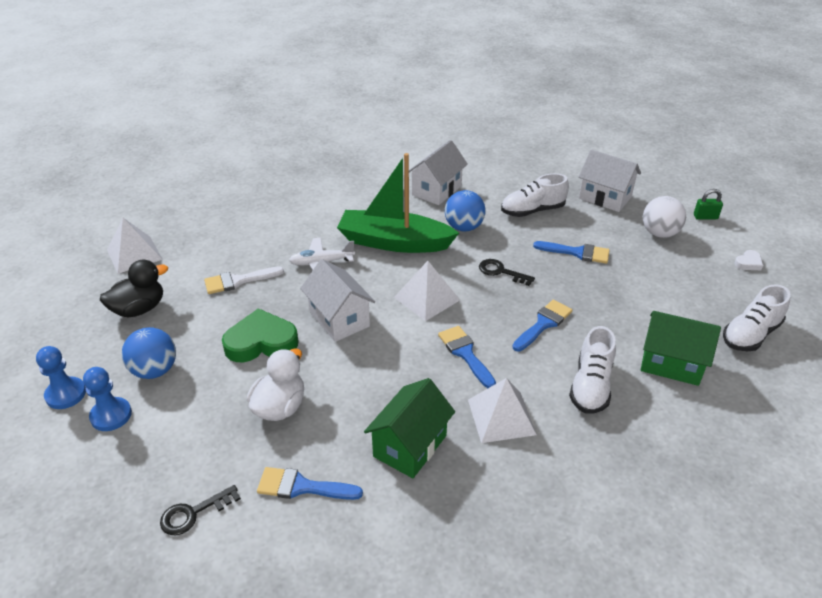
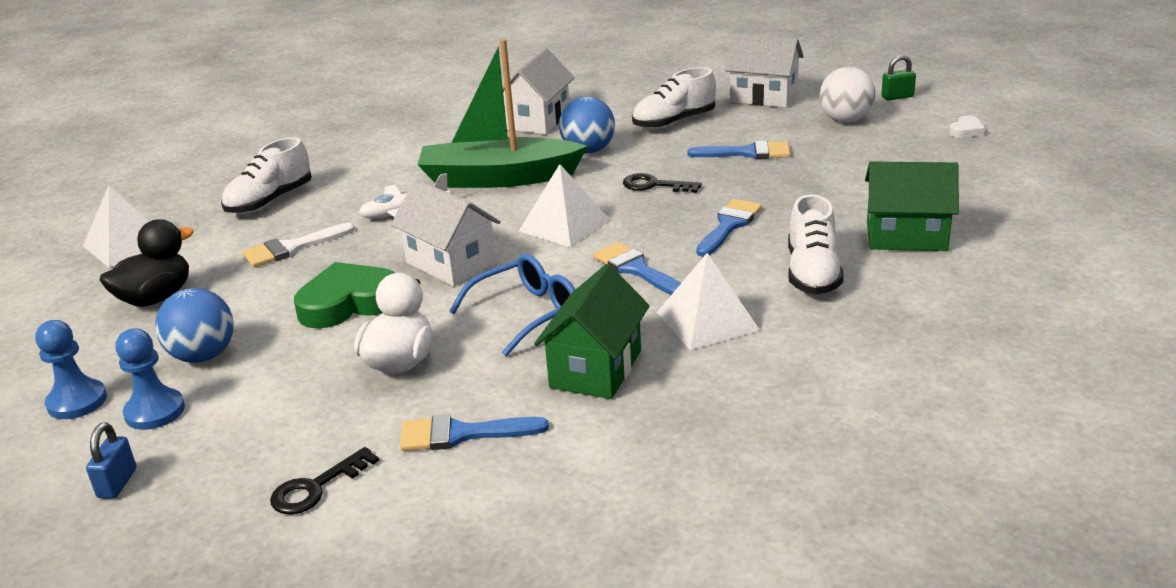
camera: 10 degrees left, 10 degrees down
(71, 476) = (117, 483): none -> blue padlock
(377, 380) = (526, 314): none -> blue glasses
(750, 334) = (993, 195): white shoe -> white shoe (270, 201)

